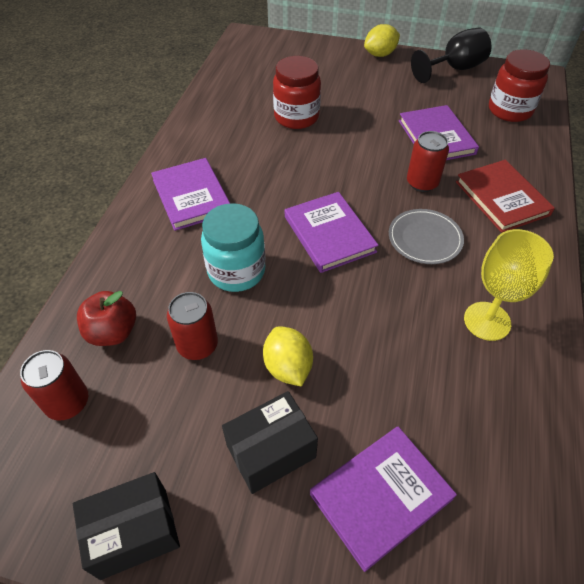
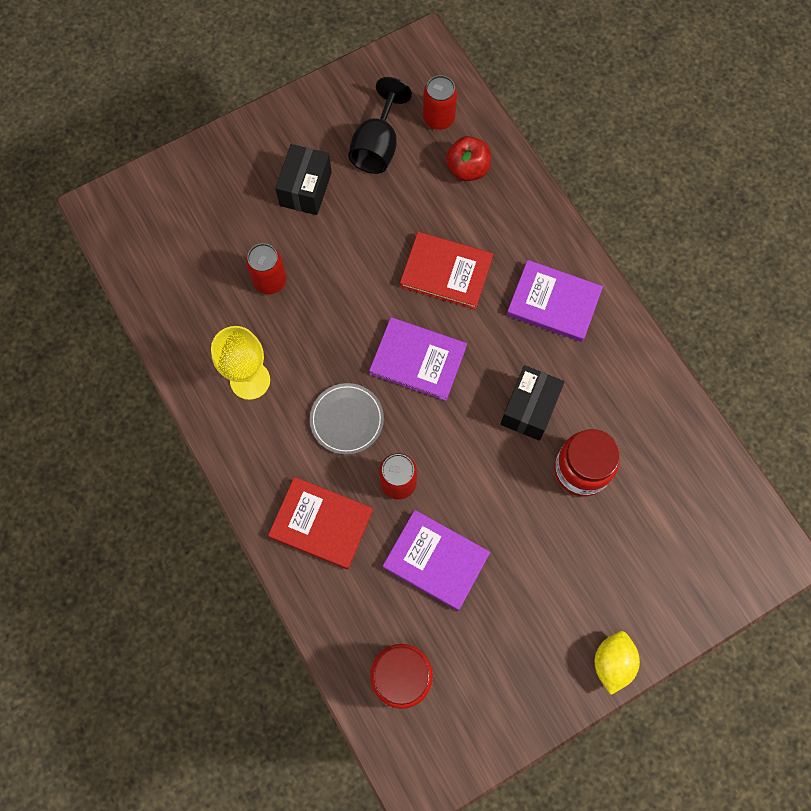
camera: 135 degrees right, 20 degrees up
(134, 532) = (331, 103): black box -> black box (529, 408)
(197, 345) = (410, 205): red can -> red can (270, 280)
(236, 271) = (446, 272): turquoise jar -> red book
(288, 367) = (344, 239): yellow lemon -> none
(381, 496) = (230, 216): purple book -> none
(454, 69) = (513, 710): black goblet -> black goblet (377, 146)

